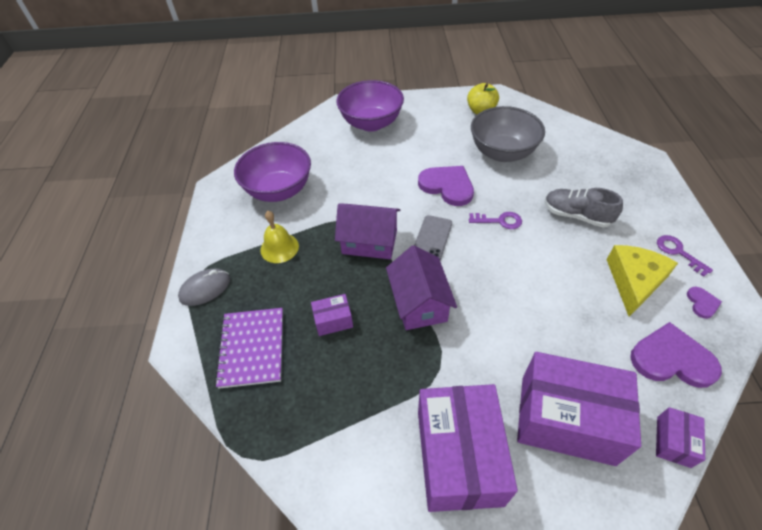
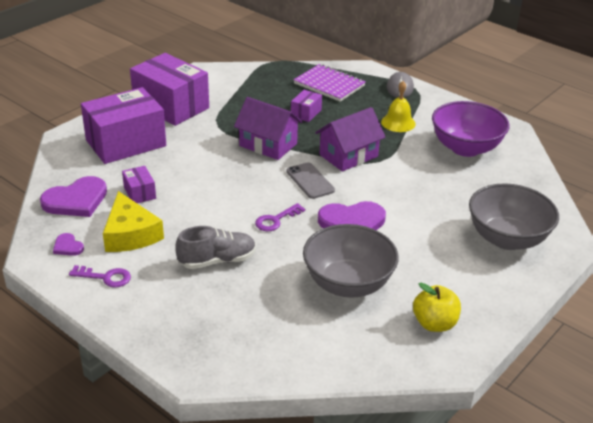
camera: 130 degrees right, 15 degrees down
(371, 123) = (507, 239): purple bowl -> grey bowl
(673, 441) = (57, 163): purple box -> purple box (139, 193)

